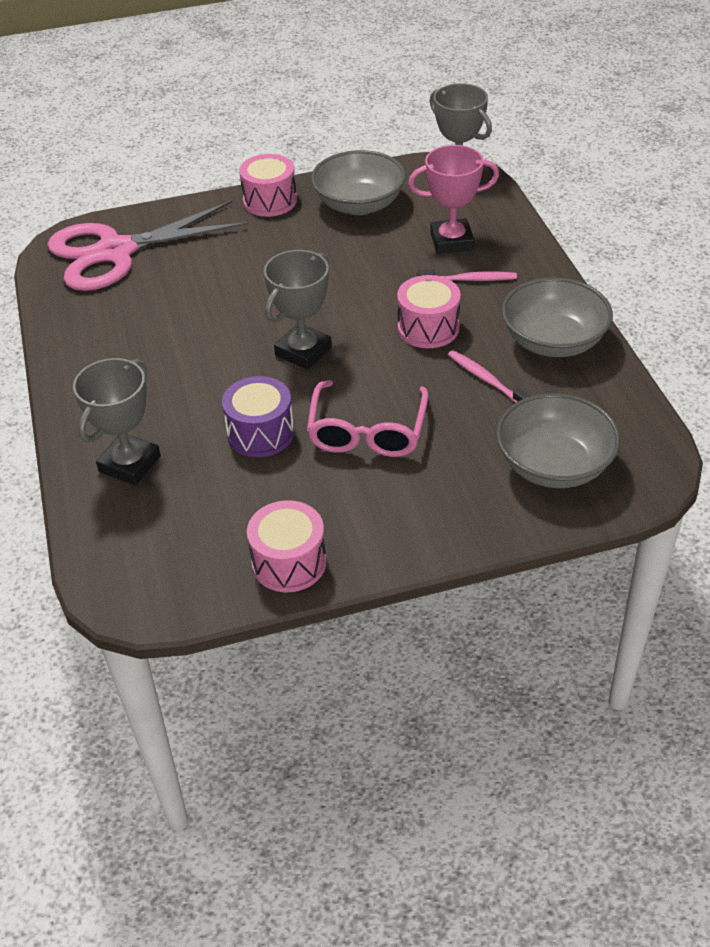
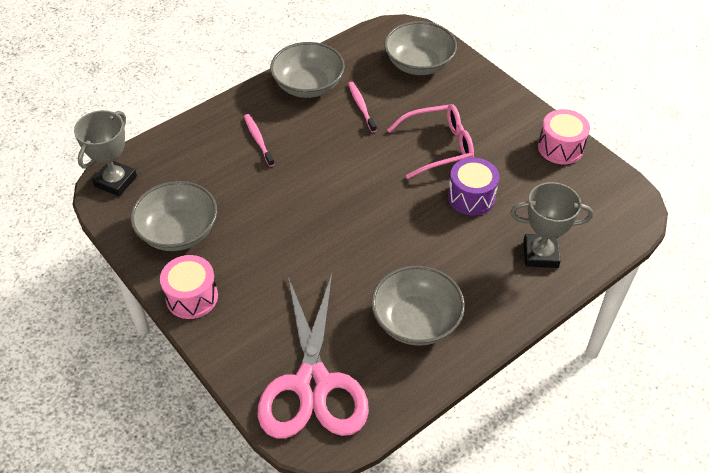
camera: 115 degrees left, 5 degrees up
(116, 252) = (312, 384): pink scissors -> pink scissors turned 45 degrees clockwise
(126, 334) = (416, 321): none -> grey bowl
(303, 351) = (380, 203): grey trophy -> none
(428, 328) = (323, 146): pink drum -> none
(451, 241) = (213, 161): pink trophy -> none
(486, 379) = (361, 106): pink toothbrush -> pink toothbrush turned 135 degrees clockwise

